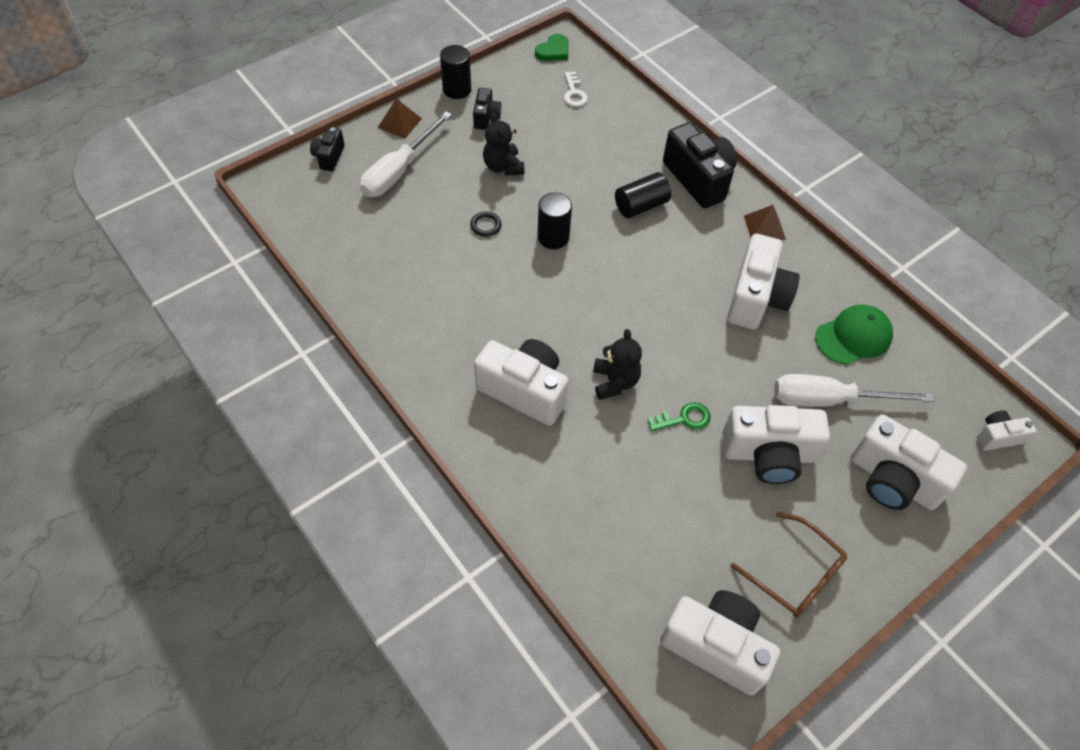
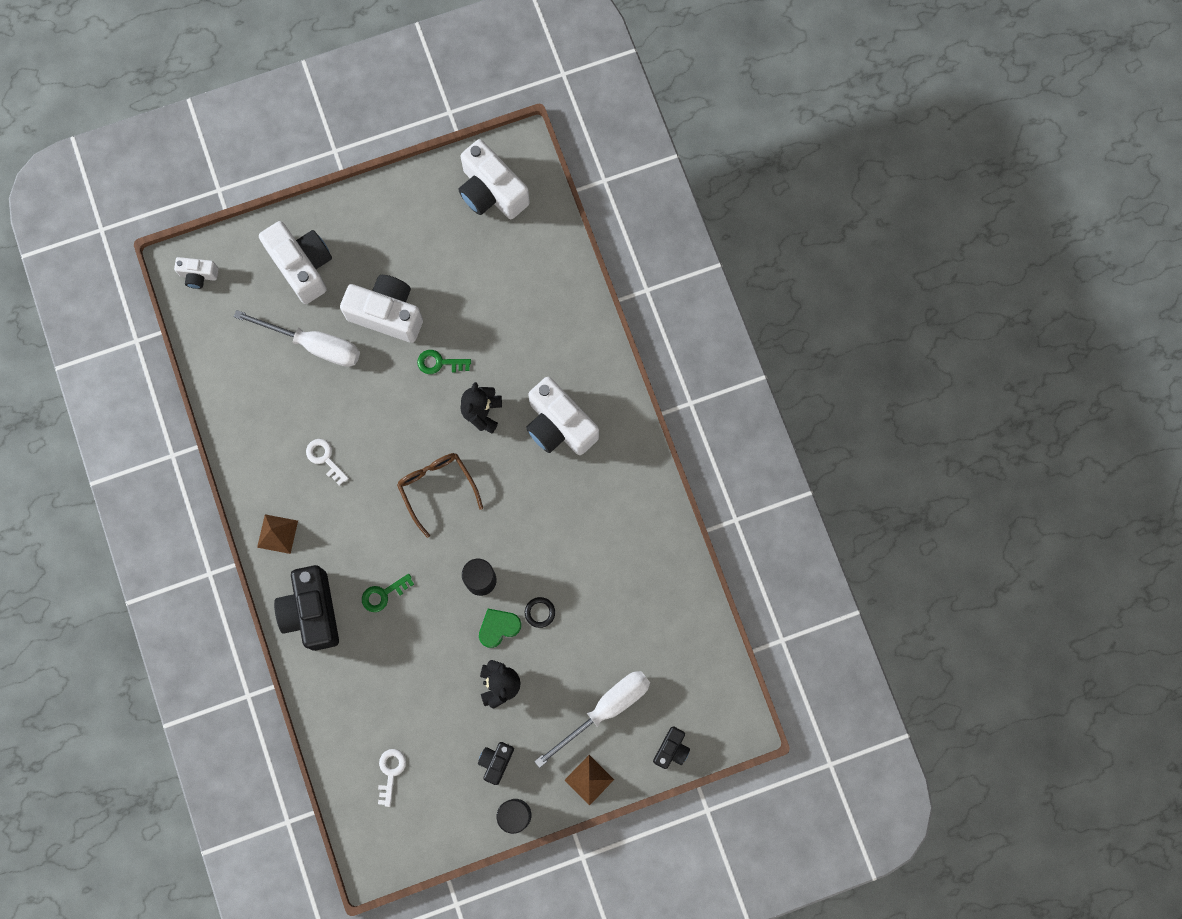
camera: 160 degrees left, 20 degrees up
(553, 50) = (388, 850): green heart -> green heart (498, 627)
(640, 205) = (383, 594): black cylinder -> green key
(756, 298) = (325, 458): white camera -> white key
(794, 573) = (413, 222): brown glasses -> brown glasses (437, 489)
(853, 336) = (260, 396): green cap -> none

